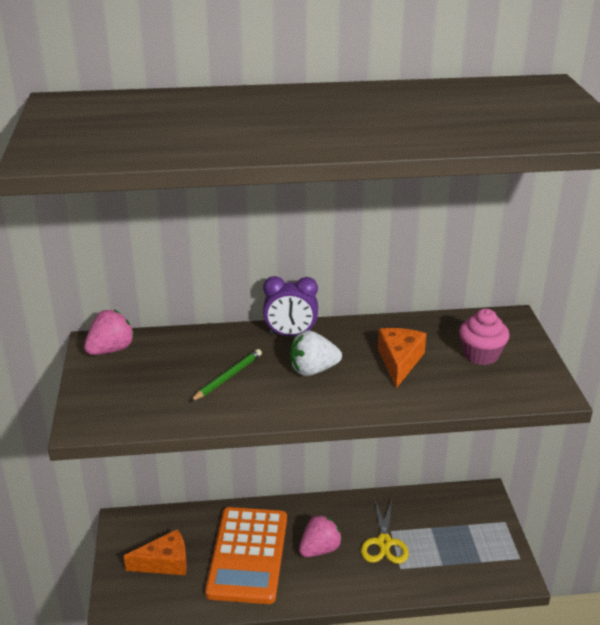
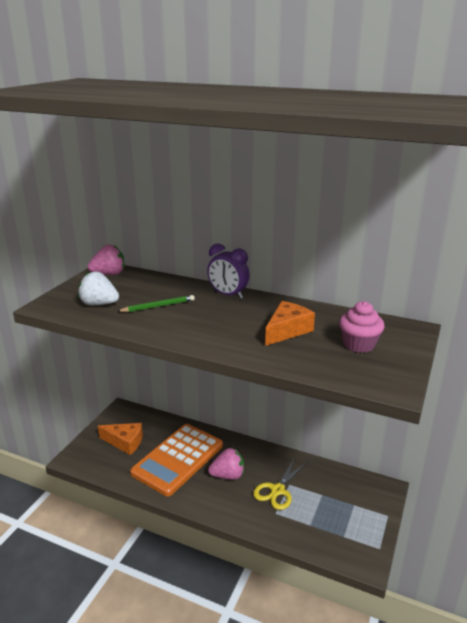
camera: 30 degrees right, 5 degrees down
(313, 370) = (218, 318): white strawberry -> white strawberry (99, 304)

